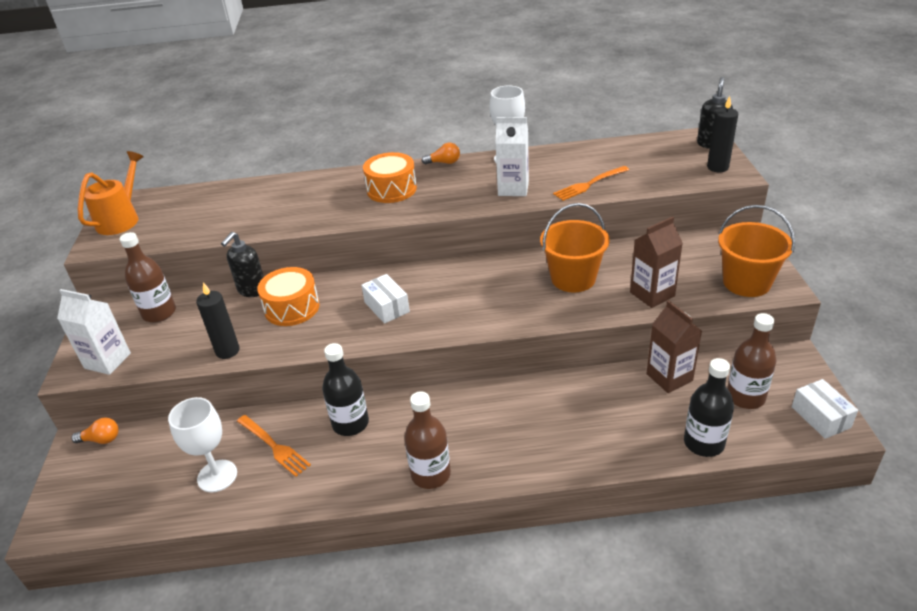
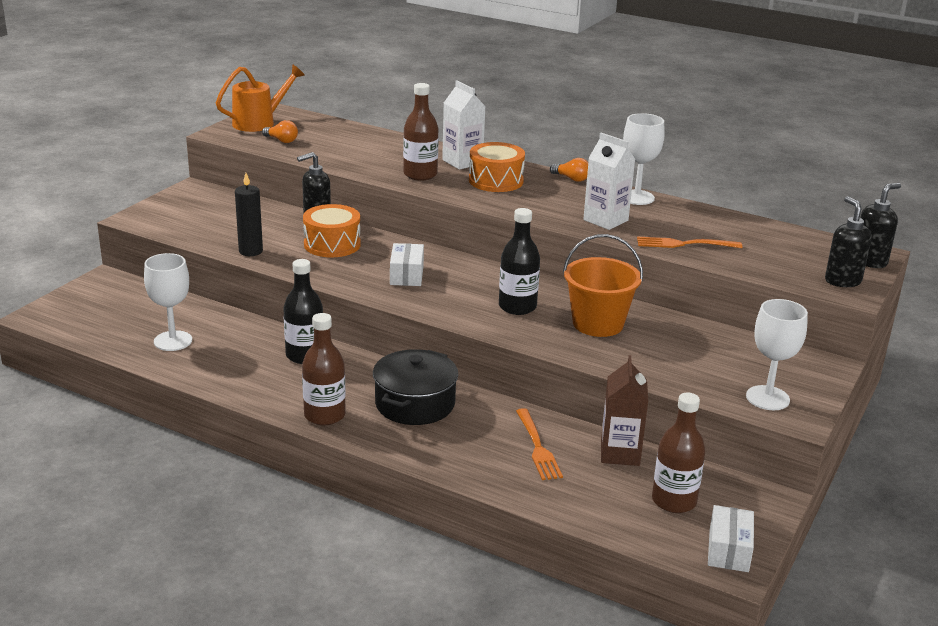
camera: 30 degrees right, 10 degrees down
(101, 439) = (122, 283): orange light bulb -> orange light bulb (282, 140)
(107, 361) = (163, 222): white carton -> white carton (462, 162)
(159, 313) = (232, 207): brown bottle -> brown bottle (420, 174)
(274, 446) = (232, 343): orange fork -> orange fork (537, 447)
(486, 419) = (415, 404): none -> black pot
(652, 294) = (656, 366): brown carton -> none
(704, 443) = (583, 510): black bottle -> black bottle (517, 307)
(717, 167) = (842, 281): black candle -> black soap dispenser
(746, 282) = (767, 398): orange bucket -> white goblet

